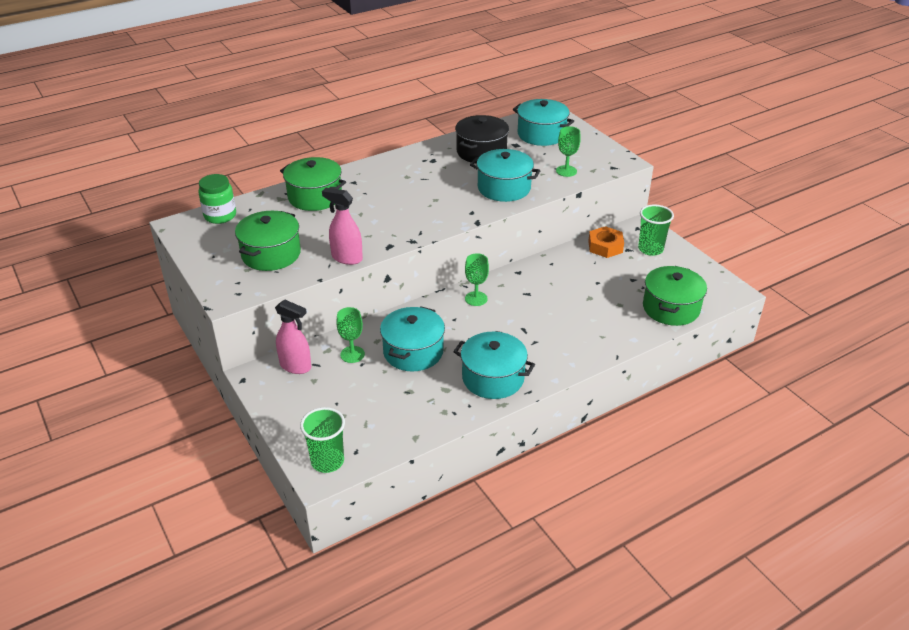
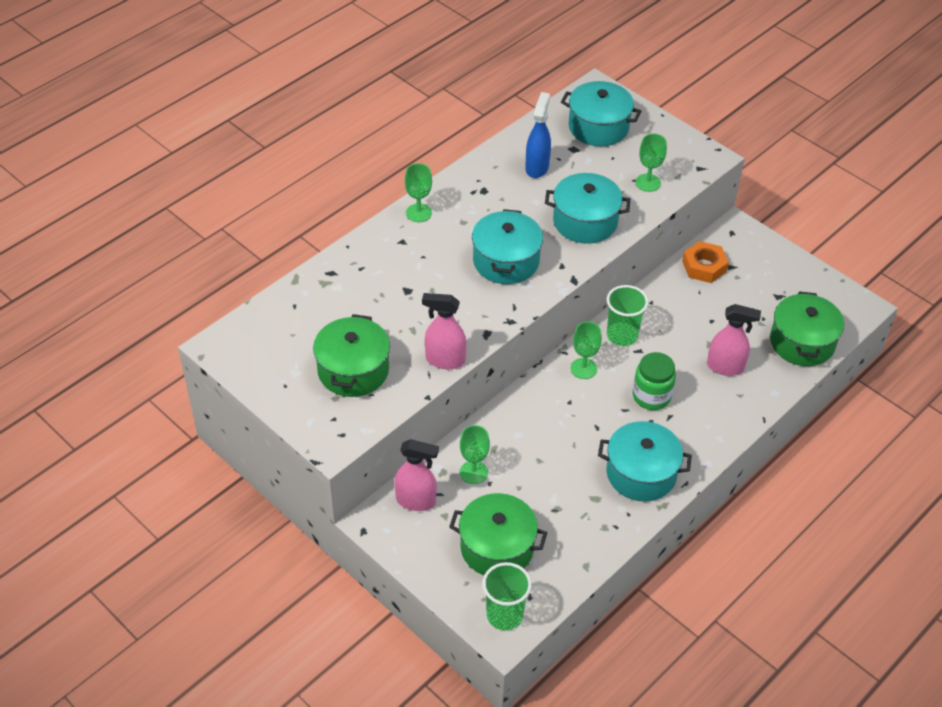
camera: 15 degrees left, 10 degrees up
(220, 216) = (263, 322): green jar -> green jar (651, 396)
(315, 197) = (365, 273): green pot -> green pot (497, 547)
(375, 167) = (418, 213): none -> green goblet
(413, 352) = (540, 455): turquoise pot -> turquoise pot (506, 261)
(481, 152) = (537, 167): black pot -> blue spray bottle
(597, 315) = (725, 367): none -> pink spray bottle
(650, 249) = (756, 262): green cup -> green cup (622, 335)

